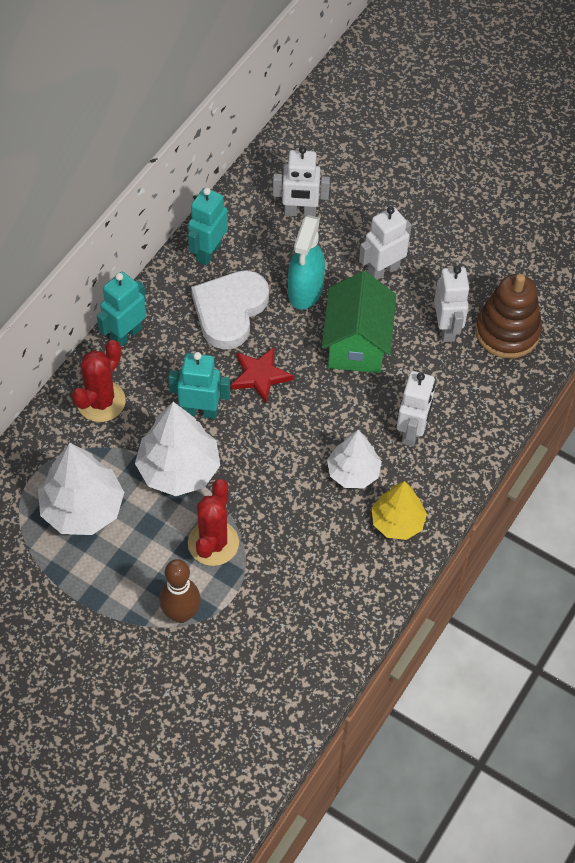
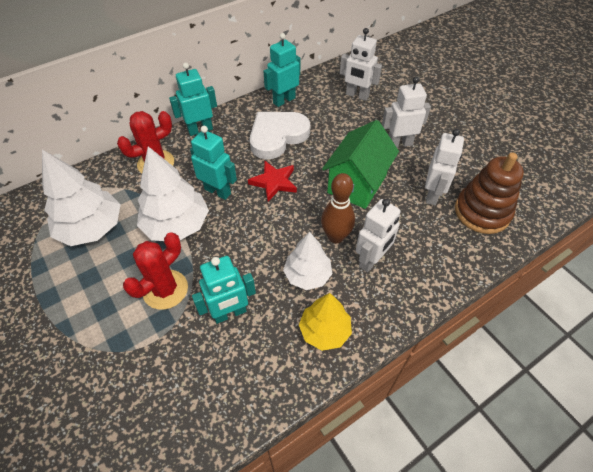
camera: 25 degrees right, 5 degrees down
(181, 613) = (102, 338): brown bowling pin -> brown bowling pin (335, 237)
(295, 541) = (230, 313): none -> turquoise robot
(305, 291) = (336, 140): turquoise spray bottle -> none

